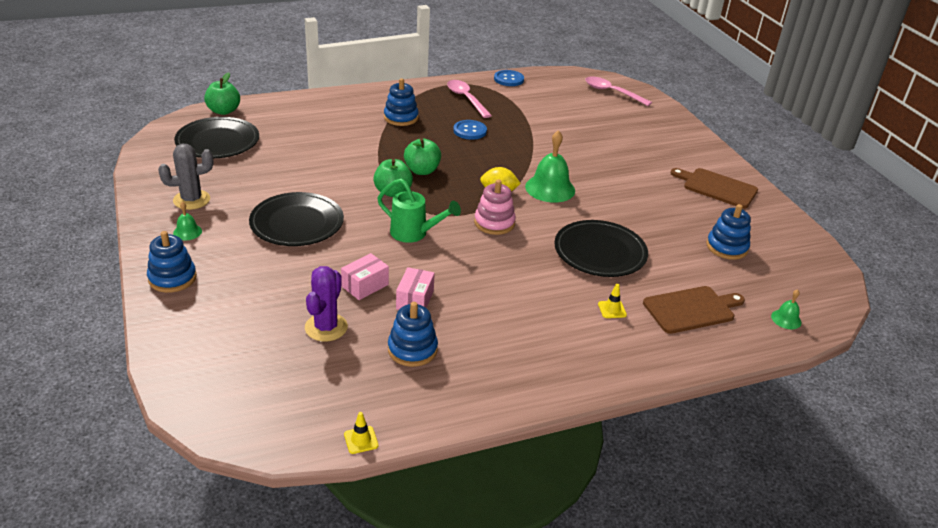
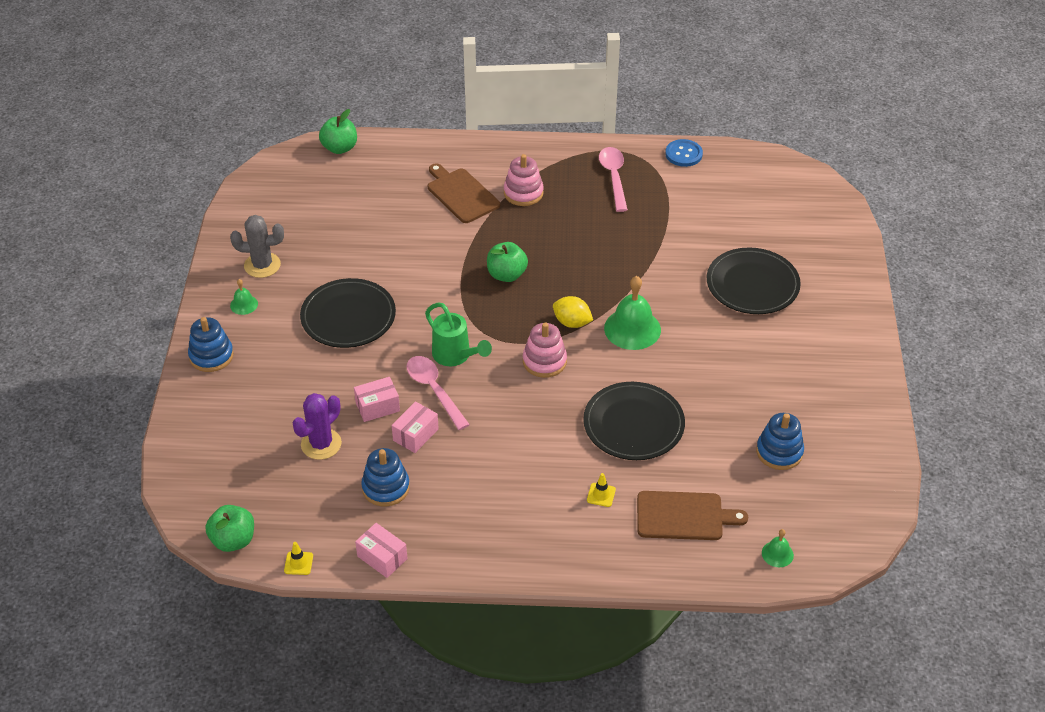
camera: 25 degrees right, 10 degrees up
(217, 141) = (316, 191): black plate -> black plate (752, 285)
(392, 192) = (461, 297): green apple -> green apple (233, 540)
(401, 118) = (523, 193): blue stacking toy -> pink stacking toy
(445, 411) = (382, 557): none -> pink box
(470, 131) = (590, 228): blue button -> none
(612, 92) = (801, 199): pink spoon -> pink spoon (434, 390)
(717, 187) = (829, 370): brown cutting board -> brown cutting board (461, 194)

